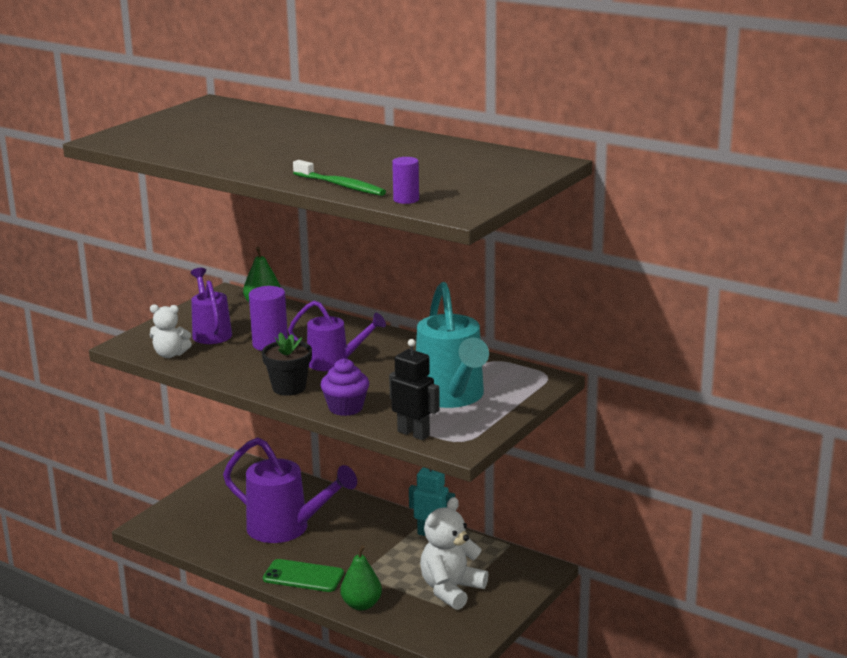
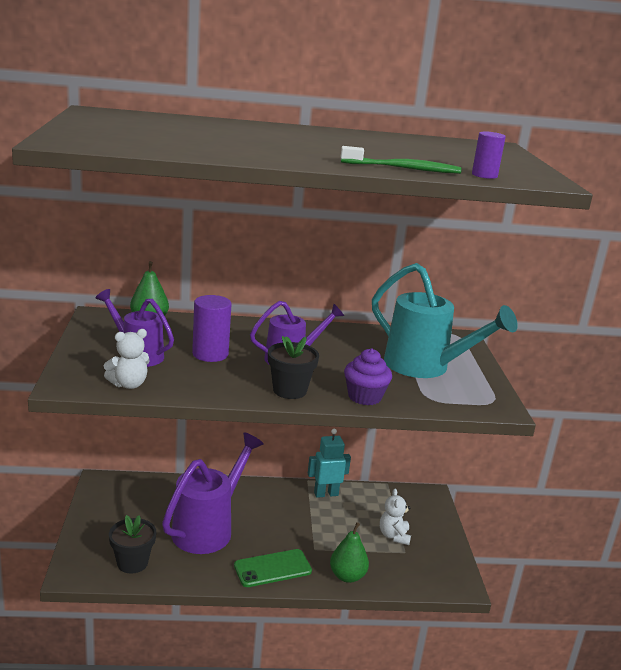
camera: 40 degrees left, 0 degrees up
(197, 534) = (132, 563): none -> black flower pot
(286, 528) = (208, 528): purple watering can -> purple watering can turned 45 degrees counterclockwise
(413, 433) = (451, 405): black robot -> none
(451, 590) = (394, 536): white teddy bear -> white teddy bear, size x0.60

